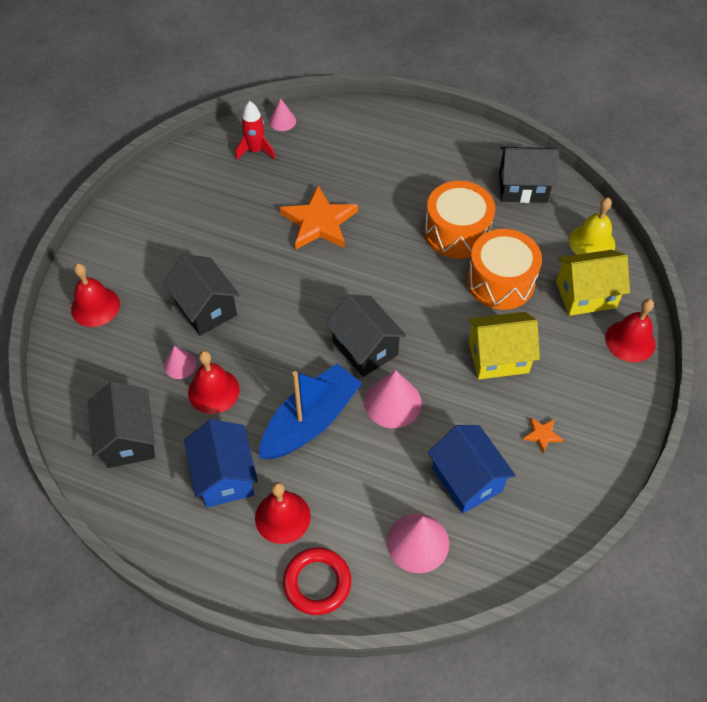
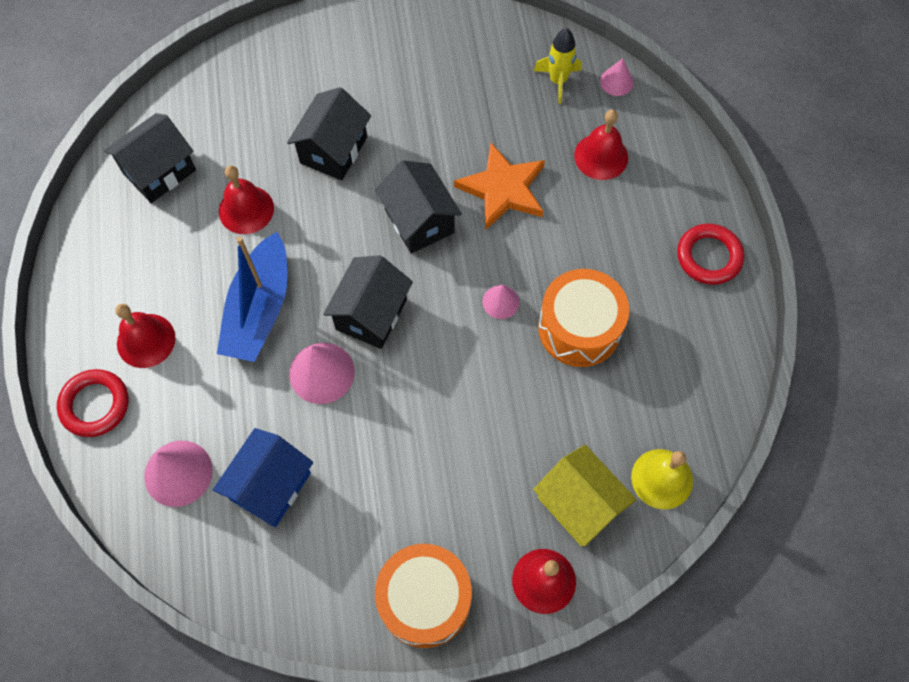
camera: 60 degrees right, 10 degrees up
(95, 306) = (281, 61): red bell -> red bell (601, 156)
(180, 365) = (258, 166): pink cone -> pink cone (500, 302)
(225, 476) = (162, 269): blue house -> none
(255, 151) = (558, 81): red rocket -> yellow rocket
(310, 421) = (259, 309): blue boat -> blue boat turned 90 degrees clockwise
(450, 141) = (709, 257): none -> red ring
(498, 357) = (436, 448): yellow house -> none
(500, 281) = (540, 404): orange drum -> orange drum (425, 600)
(523, 187) = (694, 366): black house -> black house (419, 221)
(542, 435) = (364, 537): orange star -> none

